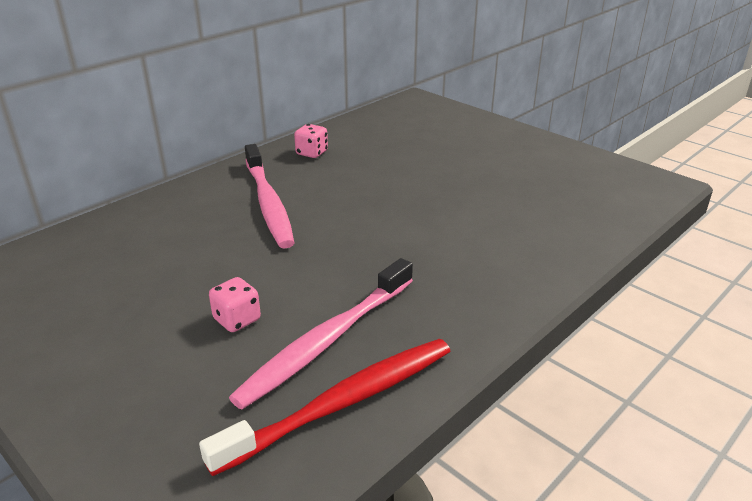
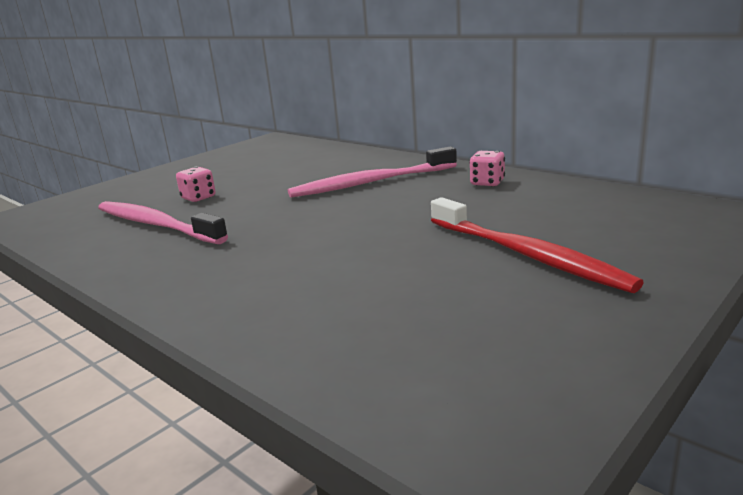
camera: 90 degrees right, 10 degrees down
(344, 402) = (84, 237): red toothbrush -> red toothbrush (527, 255)

